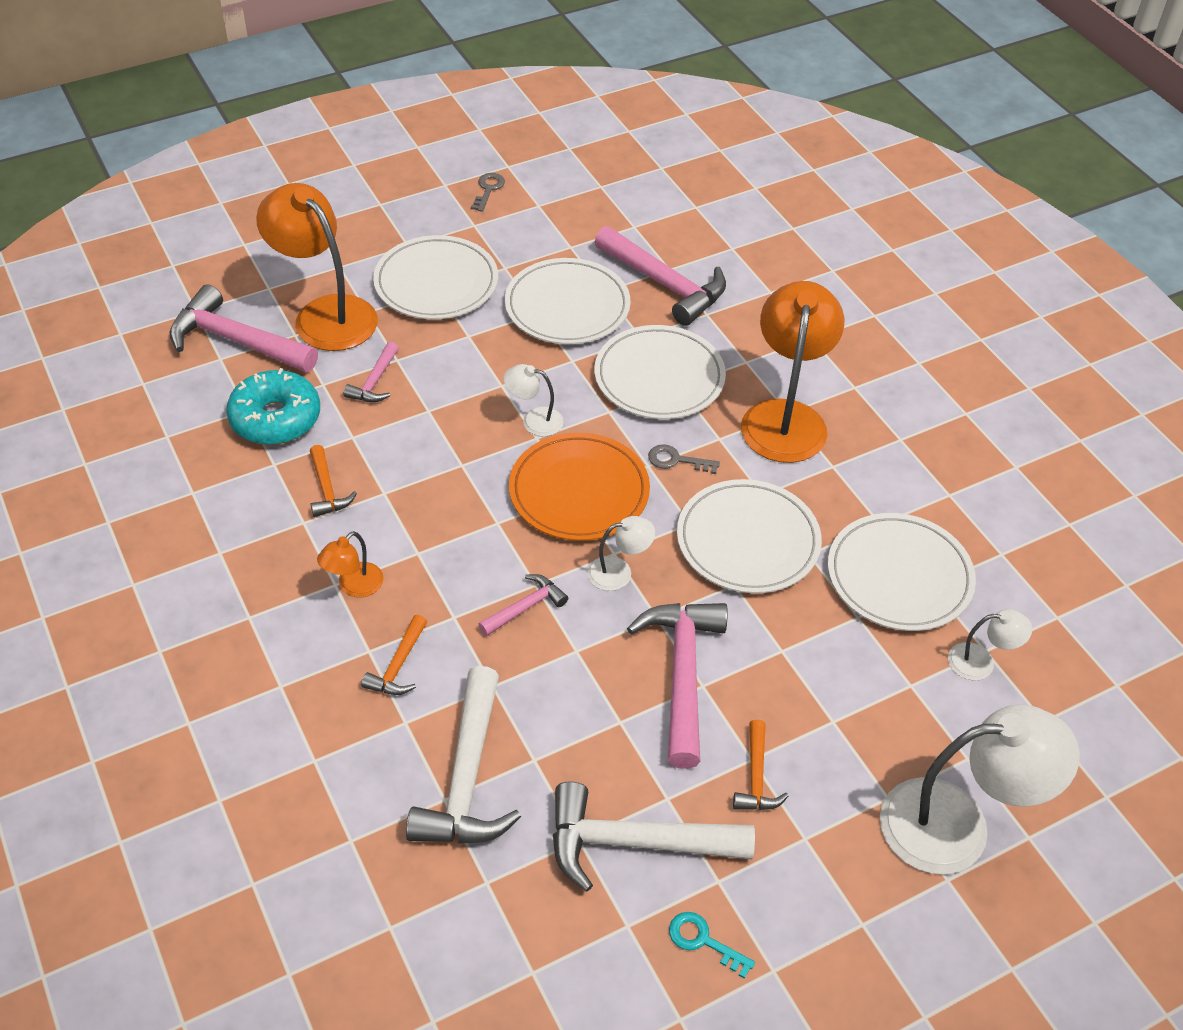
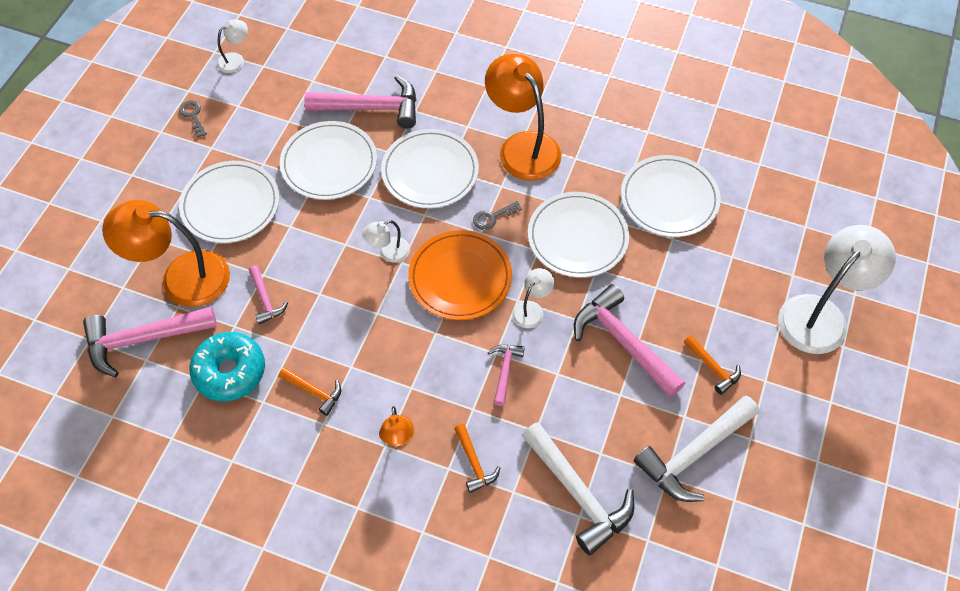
camera: 40 degrees left, 10 degrees up
(703, 941) = (774, 475): turquoise key -> none
(981, 662) = (750, 217): white lamp -> white lamp (235, 60)

